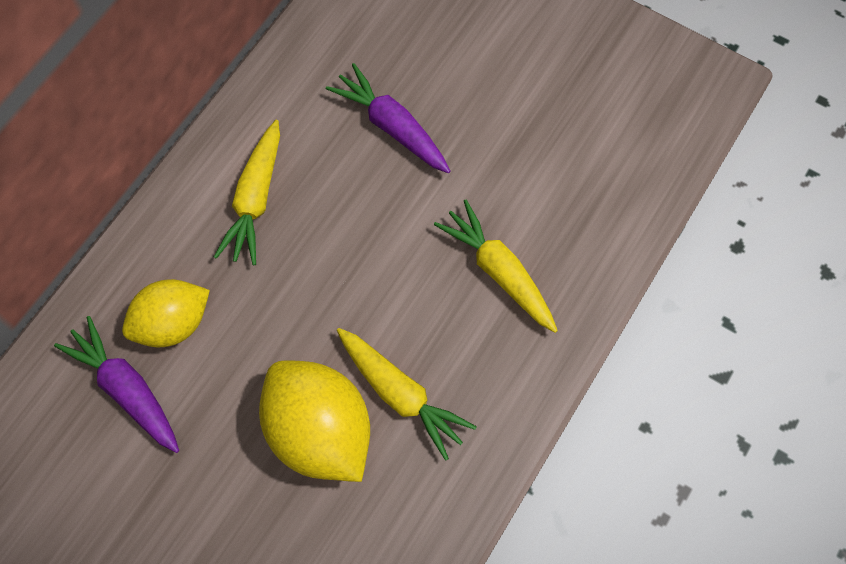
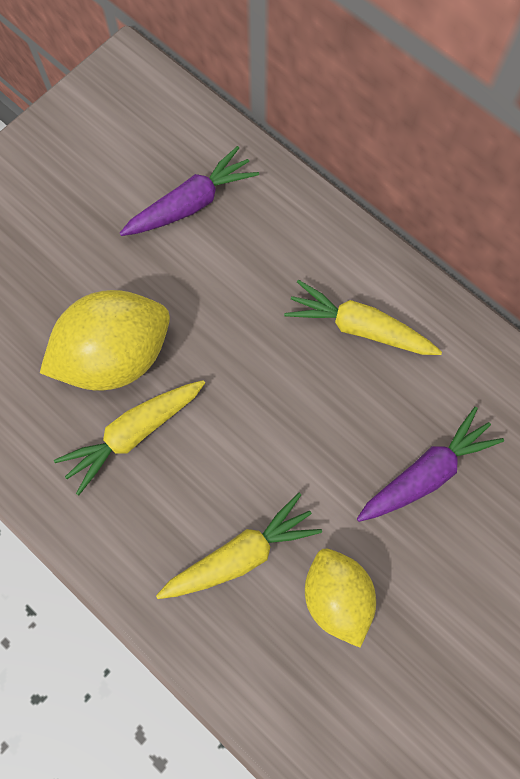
camera: 100 degrees right, 5 degrees up
(173, 323) = (244, 244): yellow lemon -> yellow lemon (336, 596)

